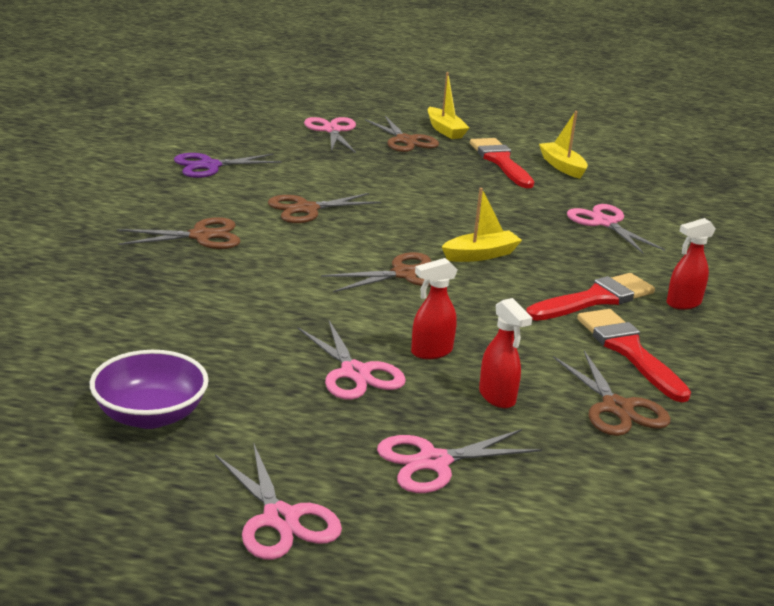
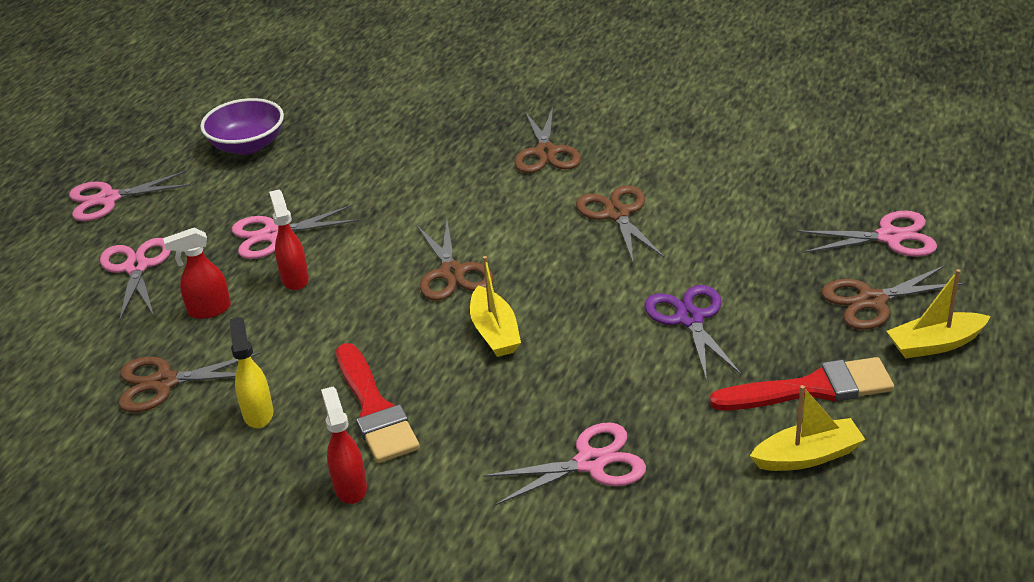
camera: 105 degrees right, 10 degrees up
(209, 166) = (733, 150): purple scissors -> purple scissors (690, 319)
(629, 351) = (258, 413): red brush -> yellow spray bottle

